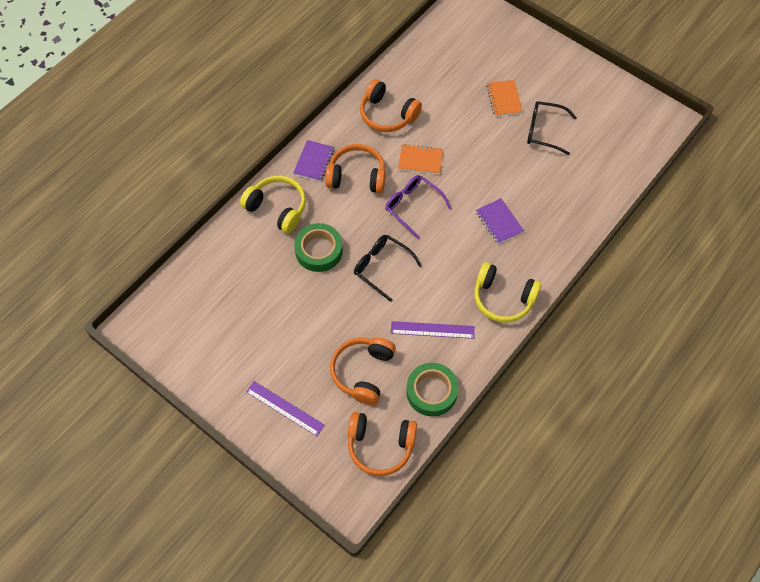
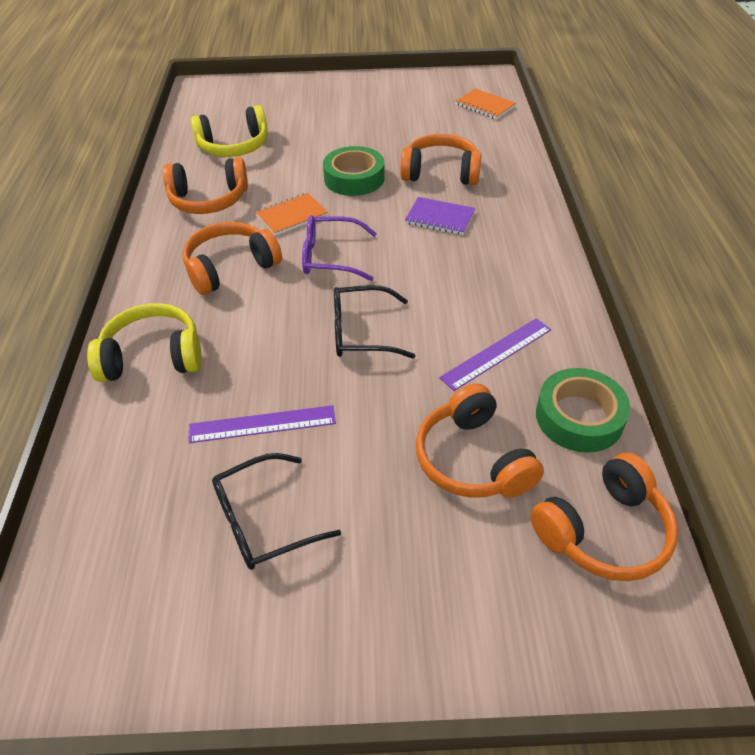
camera: 40 degrees left, 15 degrees down
(285, 408) = (420, 593): purple ruler -> purple ruler (262, 424)
(314, 161) = (158, 284): purple notebook -> none
(319, 251) = (260, 366): green tape -> green tape (354, 178)
(503, 298) = (530, 275): yellow headphones -> yellow headphones (234, 146)
(504, 99) = (323, 131): orange notebook -> orange notebook (485, 106)
(538, 187) = (441, 172): none -> orange headphones
(544, 131) = (392, 133): black glasses -> black glasses (263, 521)

